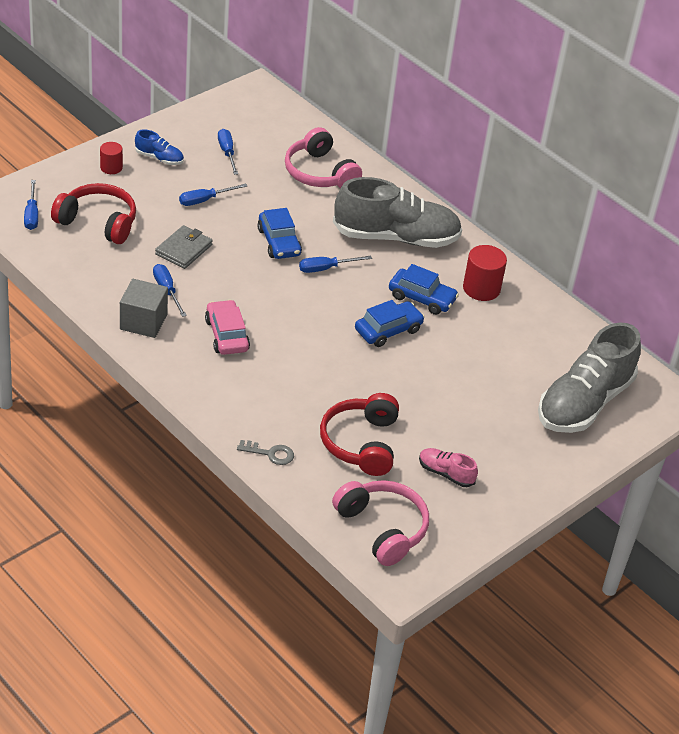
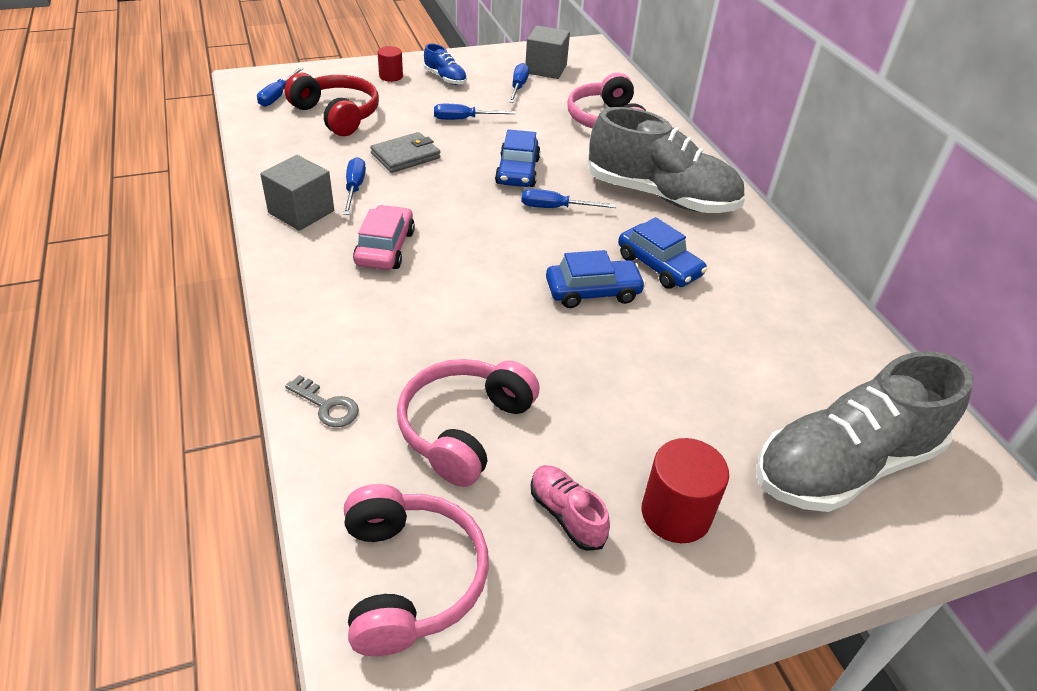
camera: 25 degrees right, 0 degrees up
(237, 125) = (546, 69): none -> grey cube
(361, 443) = (464, 428): red headphones -> pink headphones
(481, 288) = (745, 273): red cylinder -> red cylinder (676, 513)

